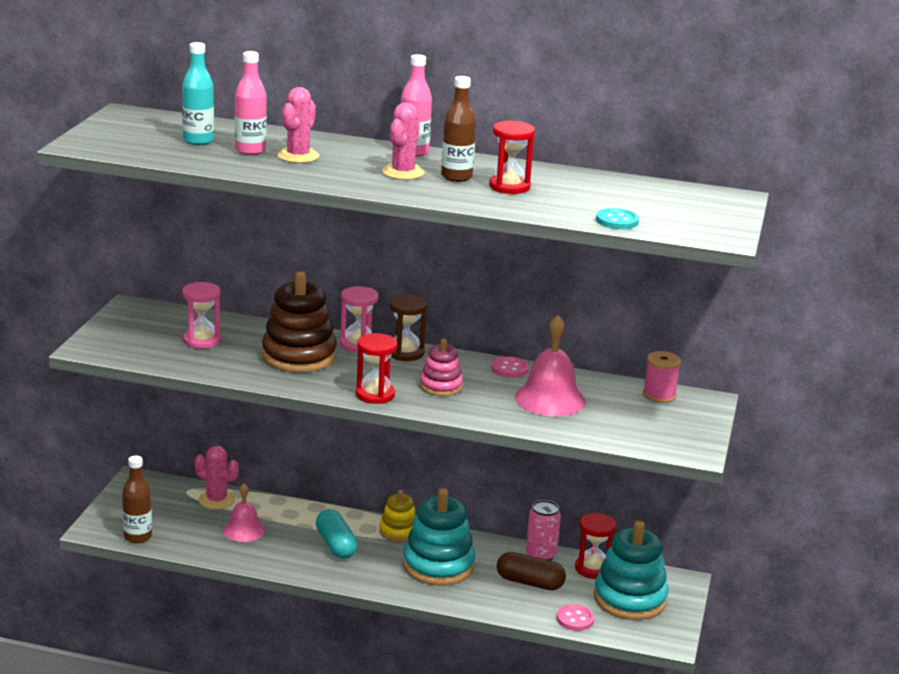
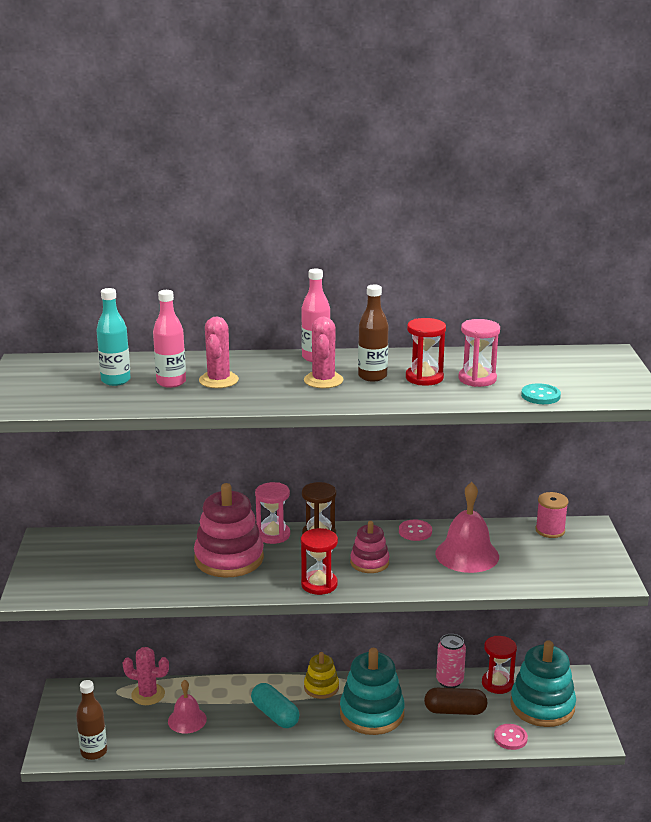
camera: 15 degrees left, 0 degrees up
(201, 340) = (132, 561): pink hourglass -> pink hourglass (477, 379)
(299, 356) = (229, 558): brown stacking toy -> pink stacking toy

